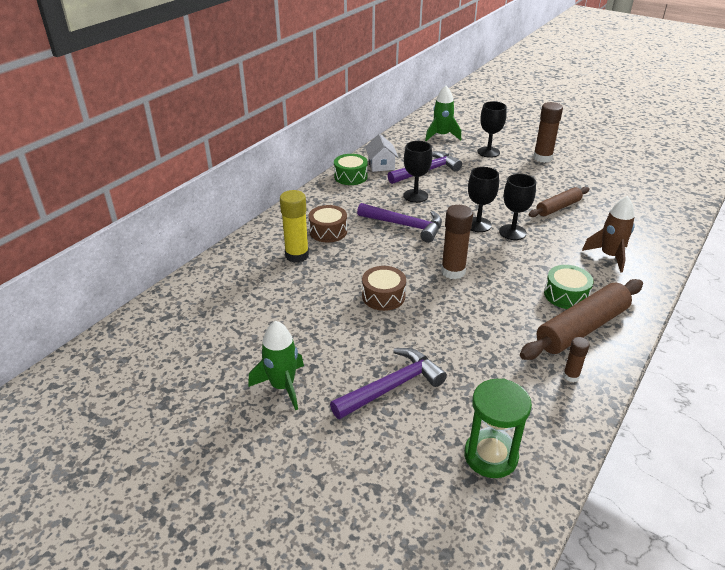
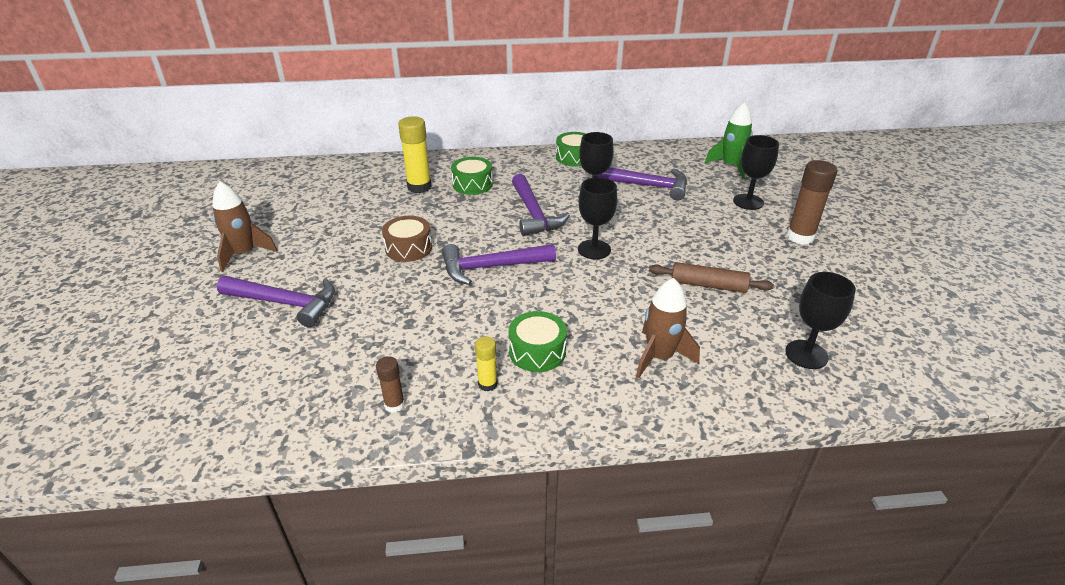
camera: 50 degrees right, 0 degrees up
(282, 386) = (244, 254): green rocket -> brown rocket
(328, 231) = (472, 184): brown drum -> green drum
(381, 165) = (618, 161): white house -> none
(453, 271) = (491, 267): brown glue stick -> purple hammer
(490, 456) = (231, 394): green hourglass -> none
(512, 232) = (610, 274): black goblet -> black goblet (806, 354)
(582, 328) = (487, 384): brown rolling pin -> yellow glue stick

